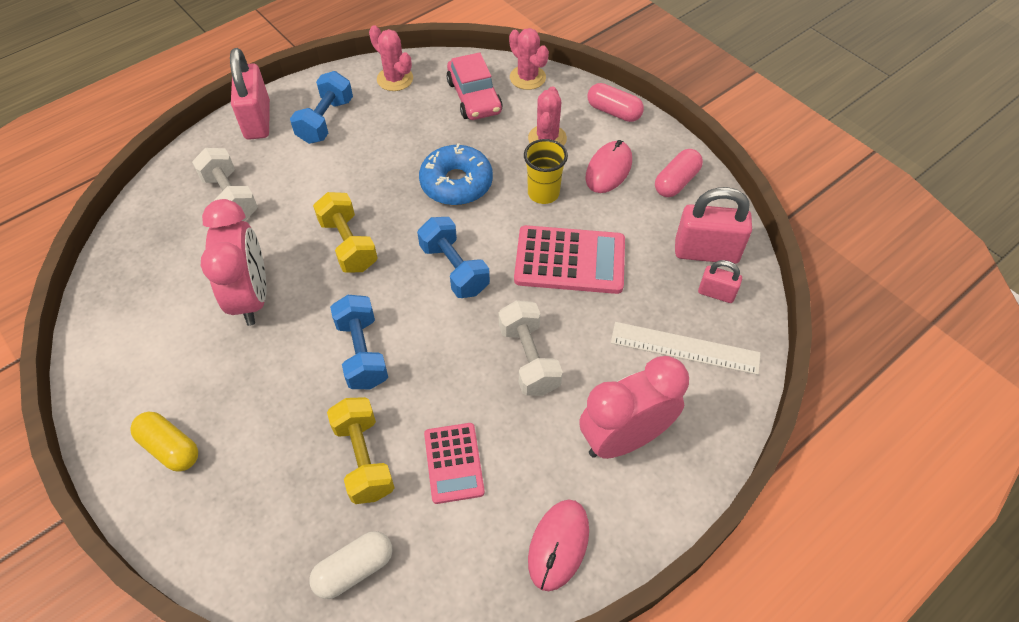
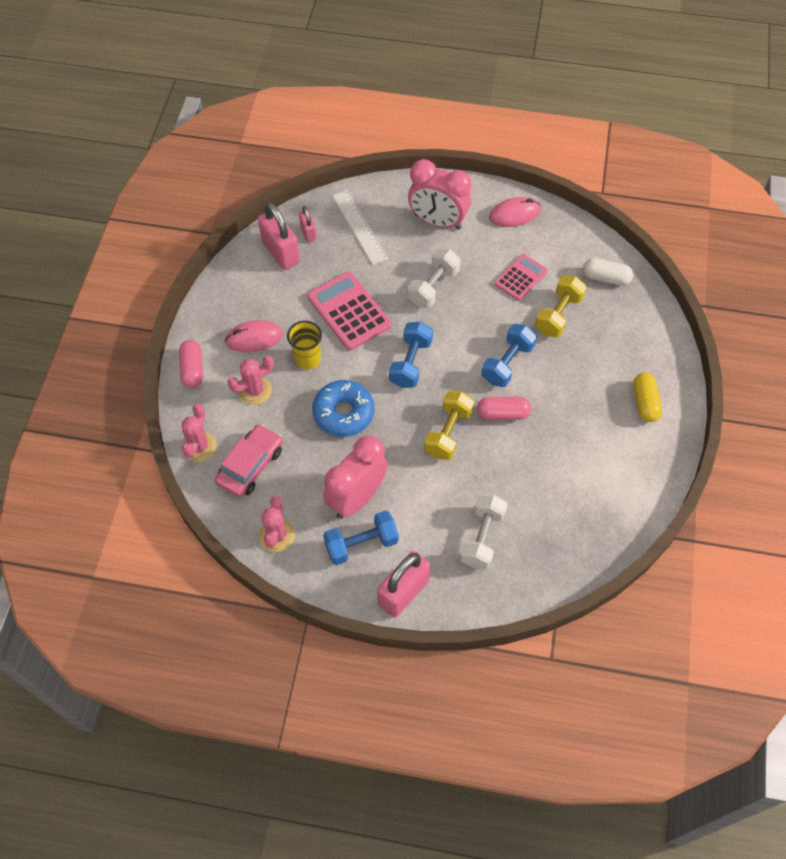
camera: 130 degrees left, 5 degrees up
(251, 297) = (533, 450): pink clock -> pink clock (357, 498)
(676, 182) = (233, 297): pink capsule -> pink capsule (502, 414)

